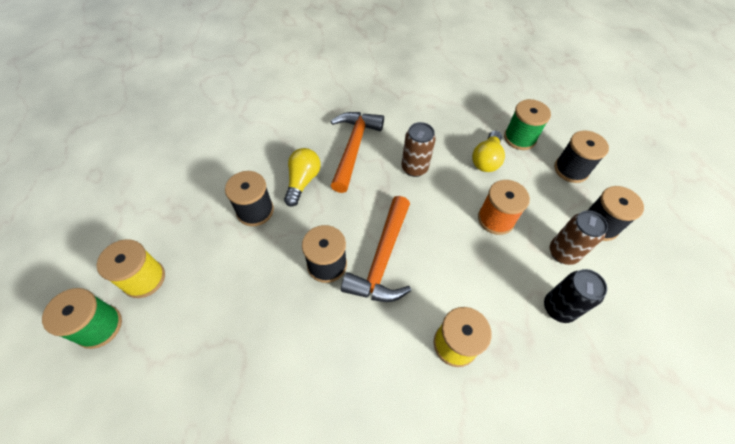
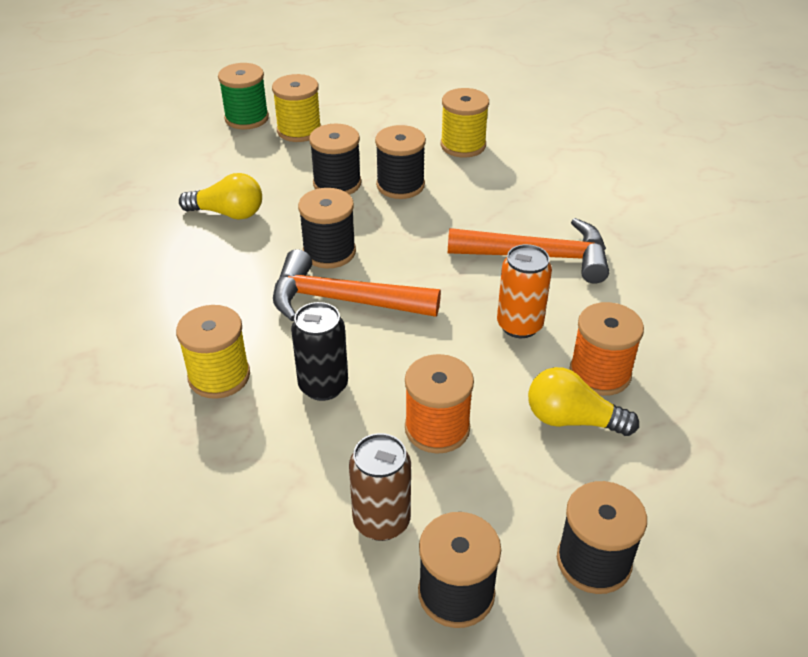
camera: 85 degrees right, 15 degrees down
(216, 166) = (463, 145): none -> yellow spool
(239, 253) = (337, 183): none -> black spool
(302, 181) = (458, 216): yellow light bulb -> yellow light bulb (228, 213)
(414, 168) = (519, 325): brown can -> orange can
(453, 142) = (600, 373): none -> orange spool
(519, 138) = (652, 476): green spool -> none
(558, 308) = (274, 502): black can -> black can (323, 386)

